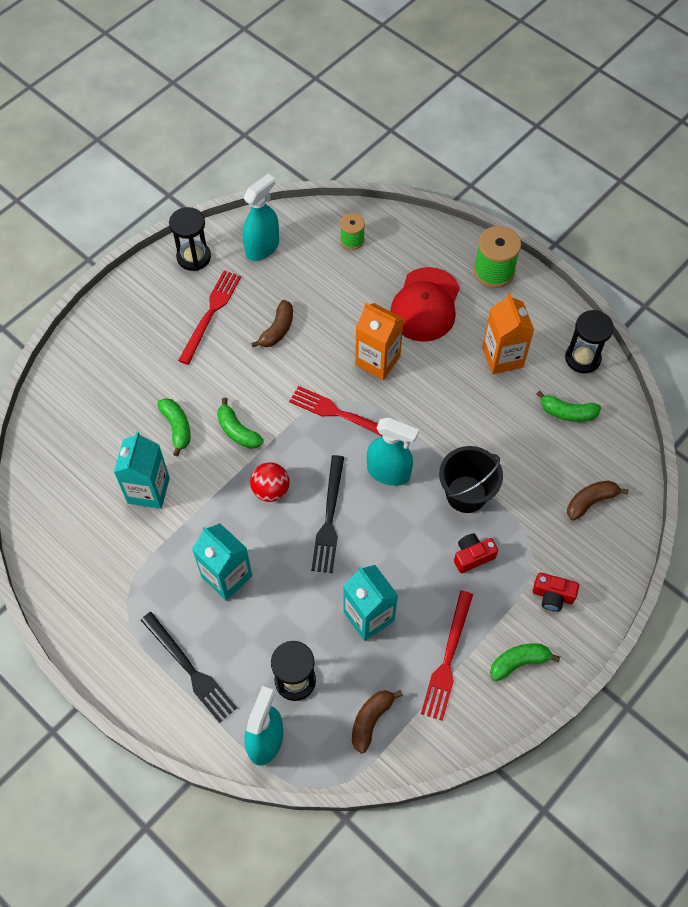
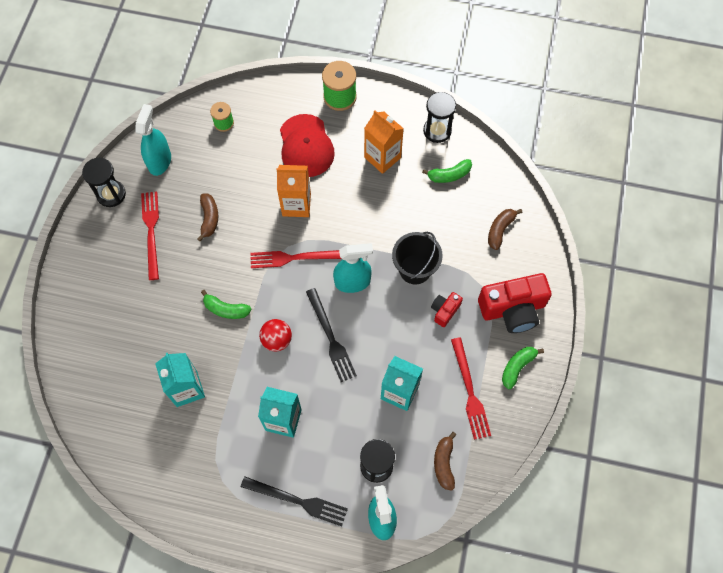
camera: 30 degrees left, 5 degrees up
(177, 427) = (179, 330): green banana -> none
(552, 596) = (513, 309): red camera -> red camera, size x2.03

